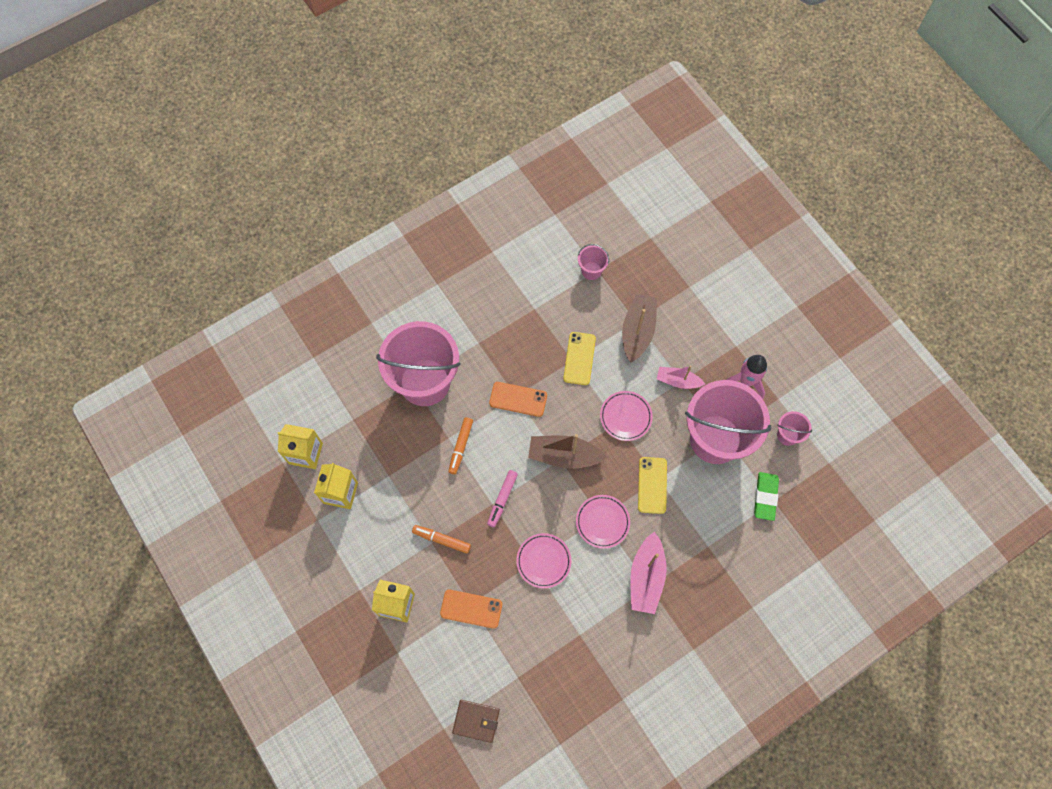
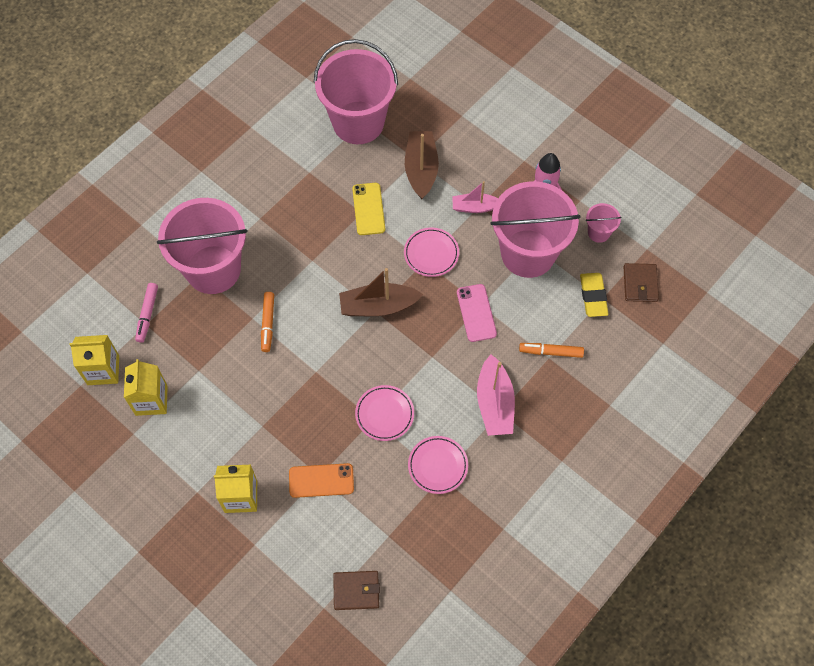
camera: 15 degrees left, 5 degrees down
(441, 540) = (272, 420): orange marker -> orange marker (551, 352)
(502, 499) = (325, 364): pink marker -> pink marker (147, 314)
(518, 399) = (315, 263): orange phone -> none
(591, 271) = (358, 122): pink bucket -> pink bucket, size x2.40
(602, 522) = (435, 361): pink plate -> pink plate (438, 466)
(652, 485) = (476, 313): yellow phone -> pink phone
(765, 497) = (593, 296): green eraser -> yellow eraser
(813, 496) = (640, 284): none -> brown wallet

